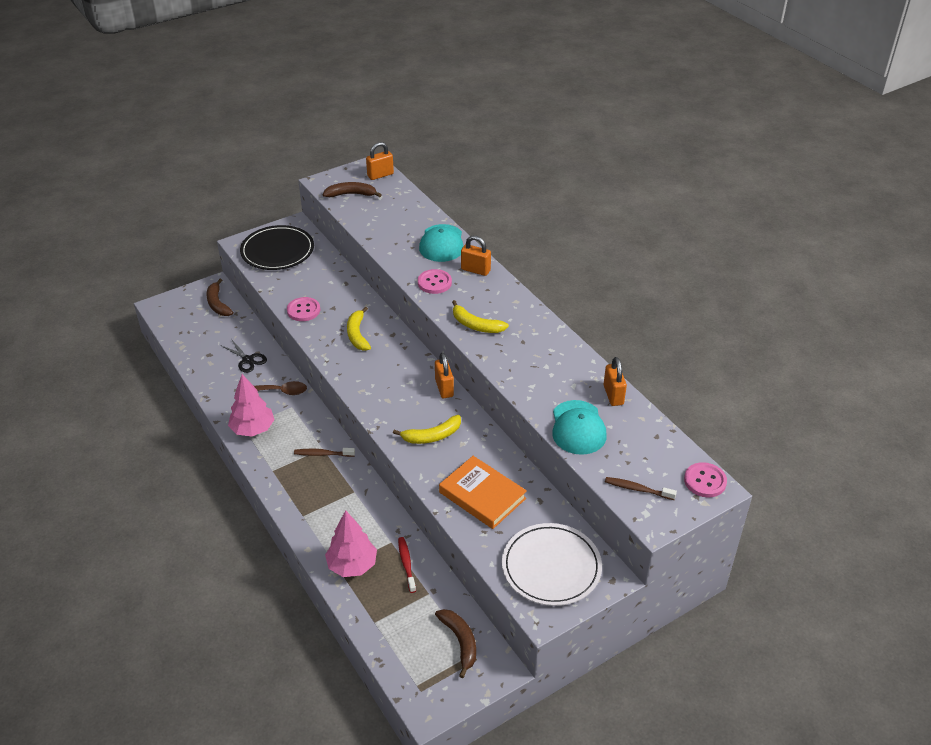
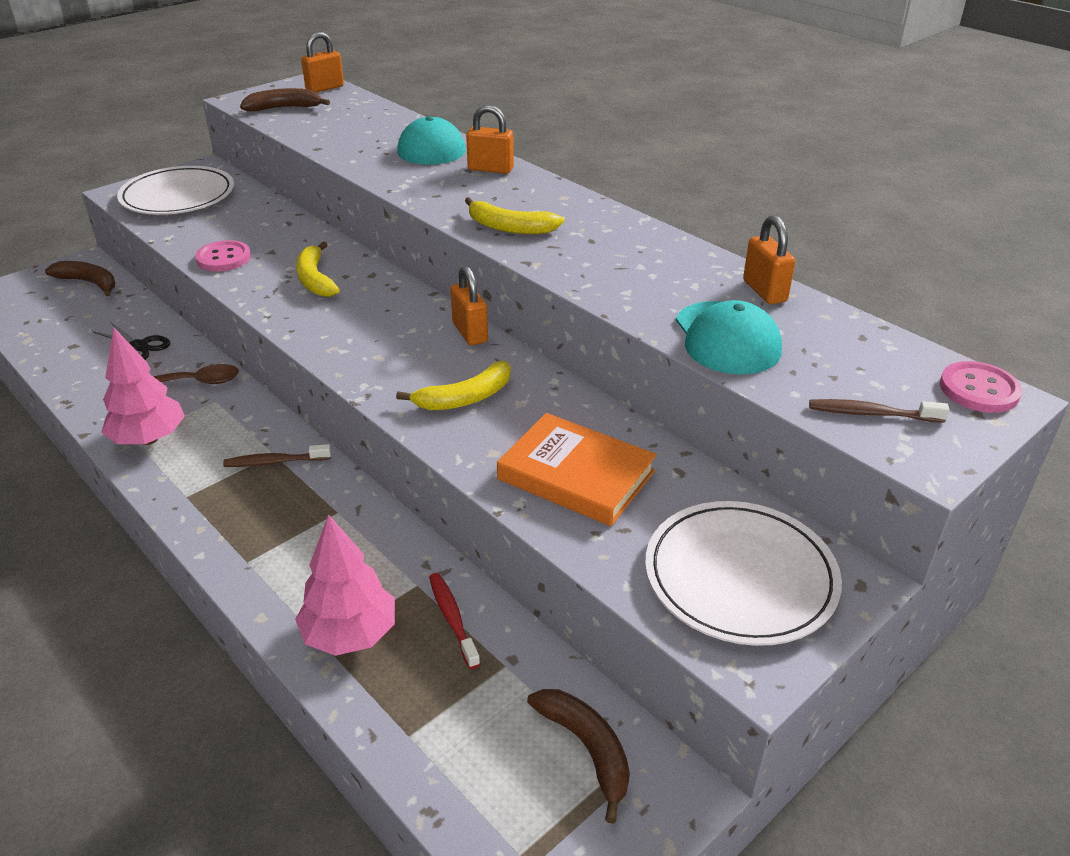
camera: 10 degrees left, 5 degrees down
(217, 304) = (89, 282): brown banana -> brown banana turned 150 degrees clockwise
(277, 251) = (178, 196): black plate -> white plate
(434, 283) = (430, 186): pink button -> none

